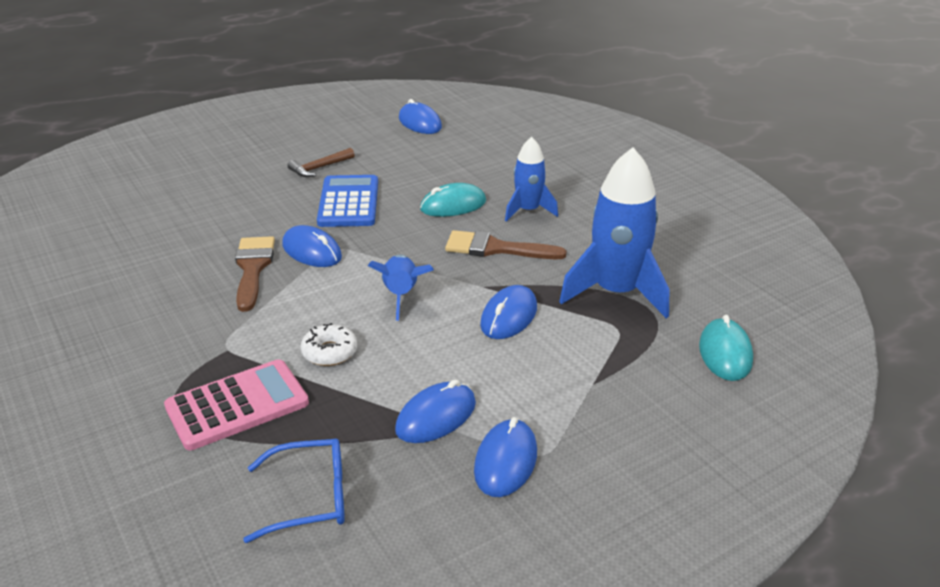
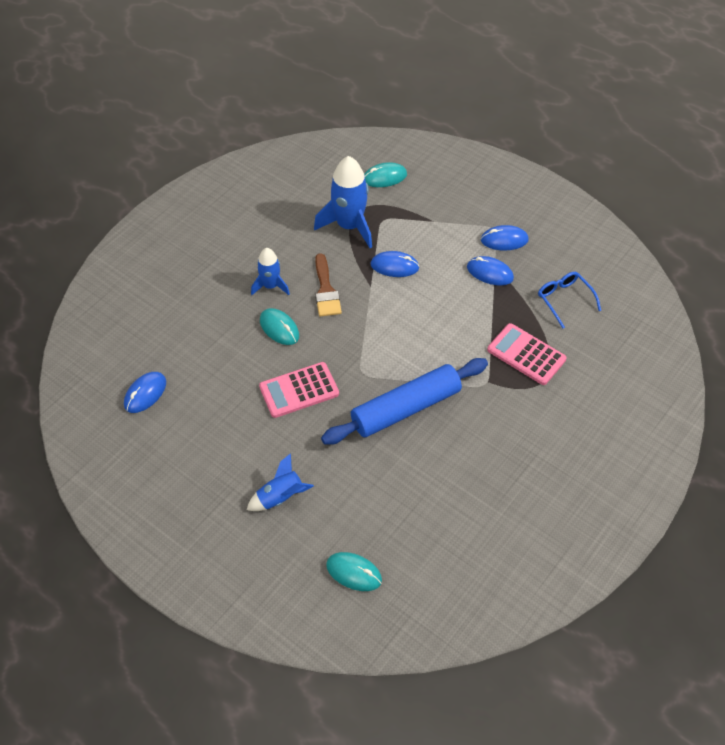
camera: 110 degrees left, 20 degrees up
(93, 193) = (354, 572): none -> turquoise mouse
(253, 268) = (405, 408): brown brush -> blue rolling pin
(312, 251) = (371, 385): blue mouse -> none
(319, 168) = (252, 431): brown hammer -> none
(329, 352) = (465, 333): white donut -> none
(348, 202) = (299, 390): blue calculator -> pink calculator
(401, 295) = (398, 320): blue rocket -> blue rocket (280, 497)

